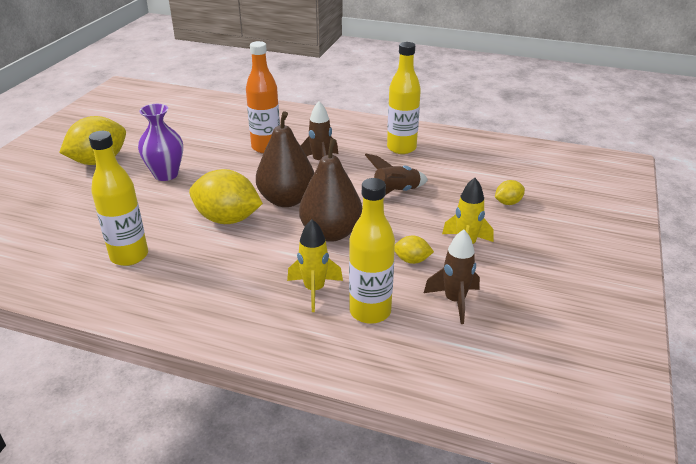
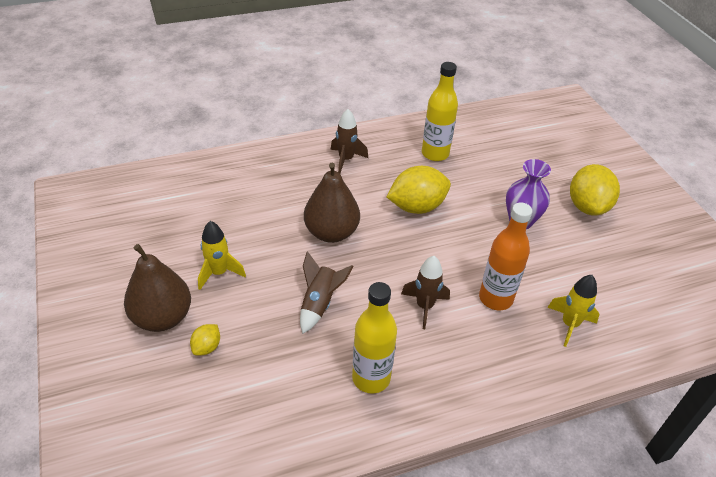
camera: 140 degrees right, 10 degrees up
(286, 200) = (399, 246): brown pear -> brown pear (162, 317)
(314, 290) = (298, 186): yellow rocket -> yellow rocket (569, 325)
(370, 311) = (250, 189): yellow bottle -> none
(412, 260) = (251, 238): yellow lemon -> none
(454, 301) = (200, 221): brown rocket -> brown rocket (346, 160)

